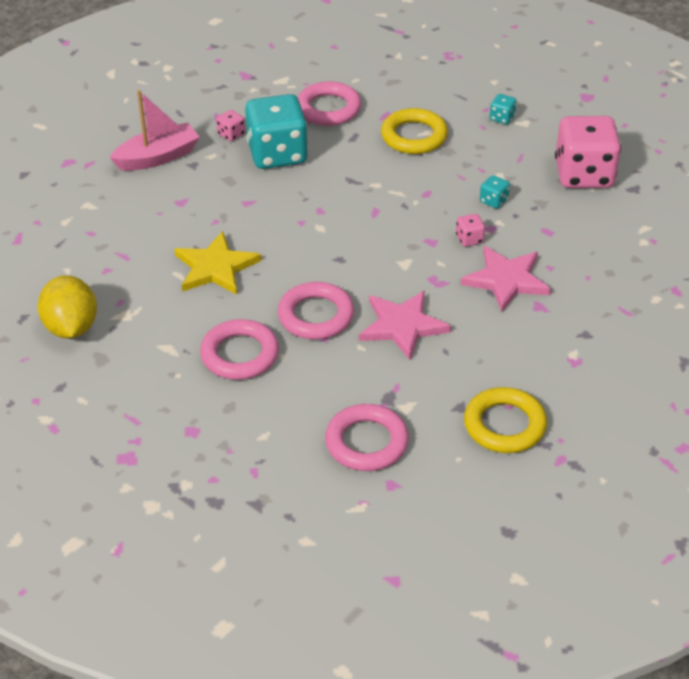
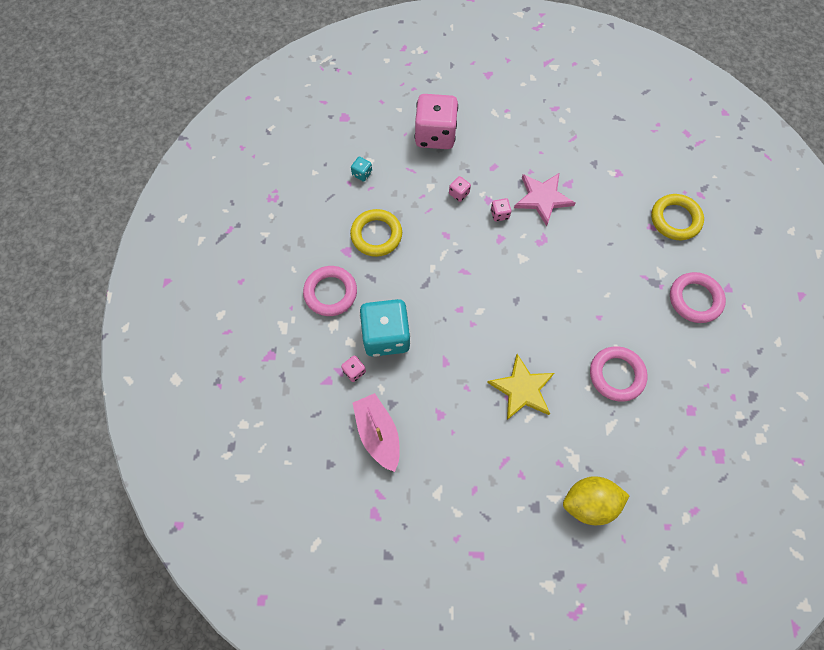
camera: 85 degrees left, 25 degrees up
(316, 316) = (576, 321): pink ring -> none
(402, 326) = (587, 266): pink star -> none
(493, 201) = (459, 193): turquoise dice -> pink dice

